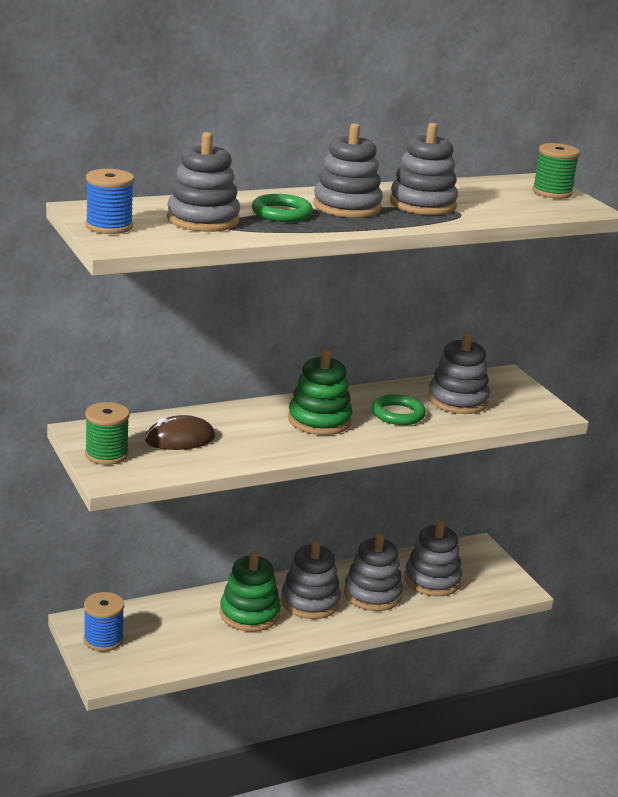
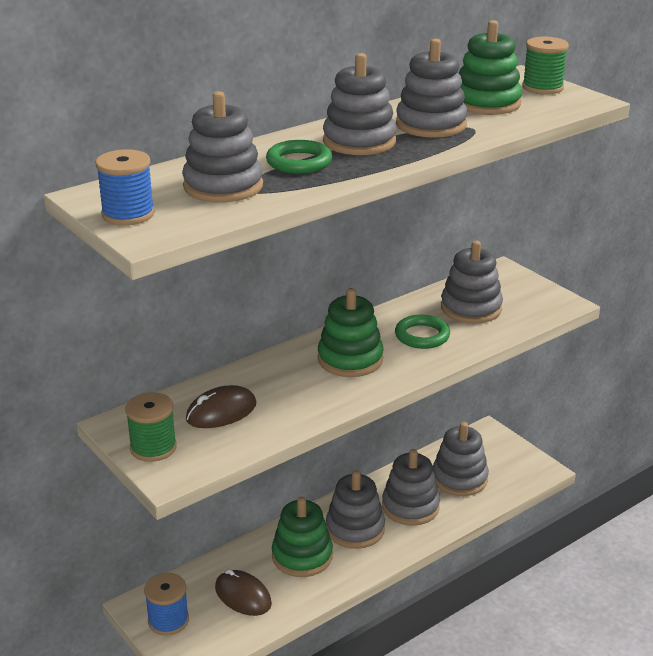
camera: 10 degrees left, 5 degrees up
(180, 634) = (243, 596): none -> brown mouse
(488, 196) = (486, 103): none -> green stacking toy

